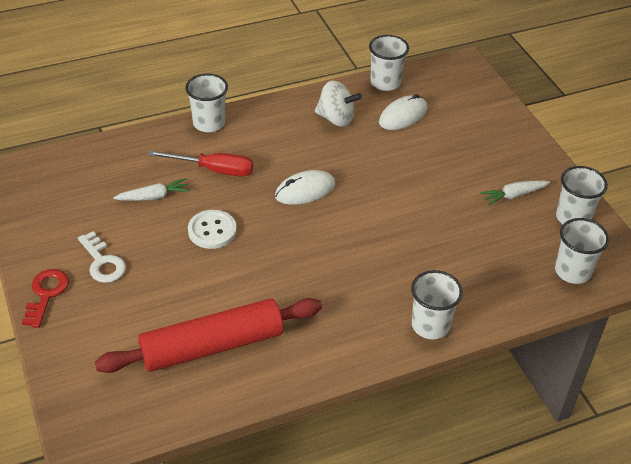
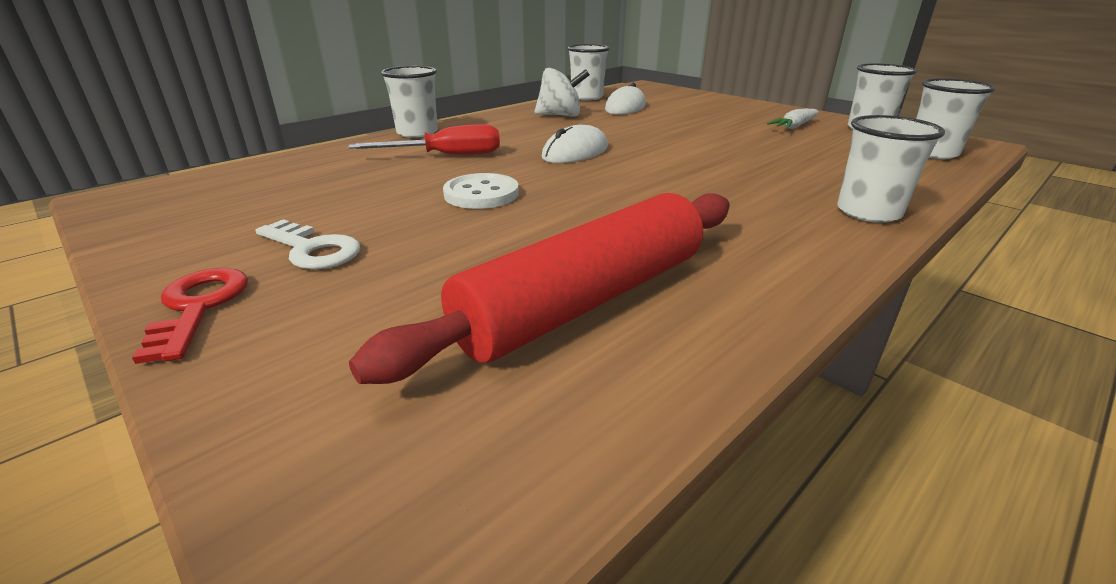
camera: 20 degrees left, 15 degrees down
(154, 196) = (373, 183): white carrot -> none

